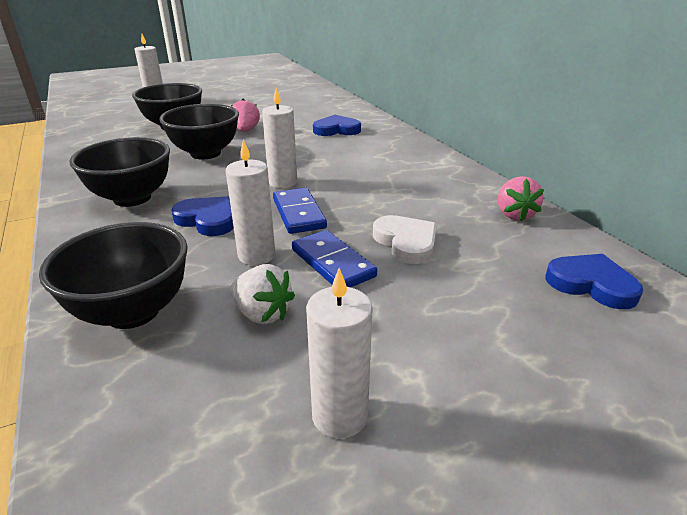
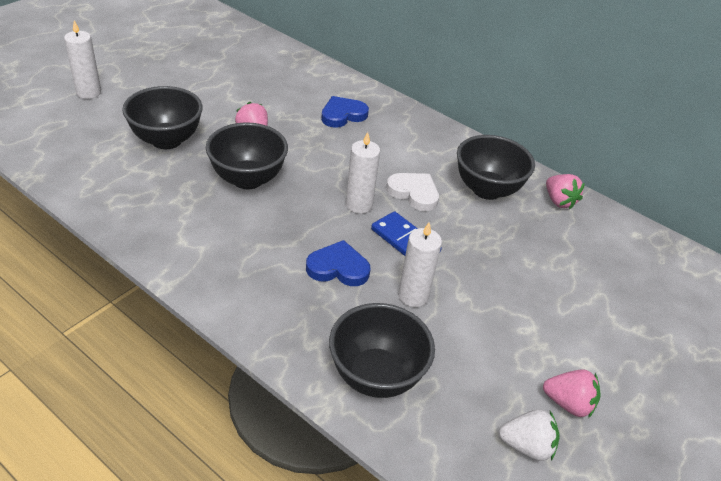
camera: 30 degrees left, 10 degrees up
(132, 198) = (243, 259): black bowl -> black bowl (487, 189)
(262, 314) = (465, 348): white strawberry -> white strawberry (526, 446)
(333, 263) = (473, 287): blue domino -> none
(339, 416) = (568, 403): white candle -> pink strawberry
(406, 242) = (506, 251): white heart -> white heart (414, 193)
(591, 284) = (639, 259): blue heart -> none

